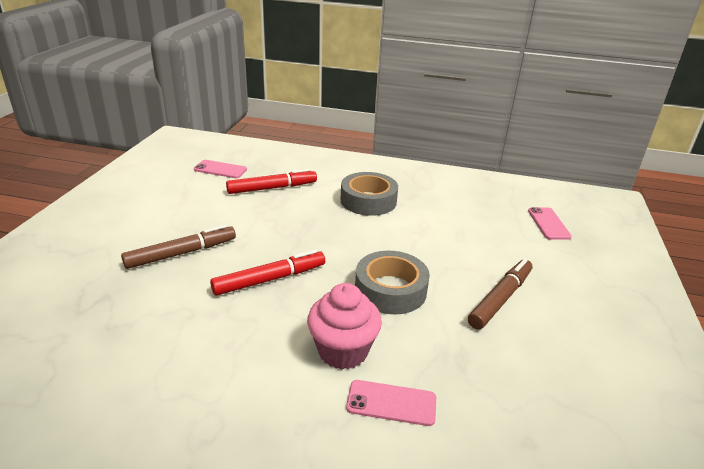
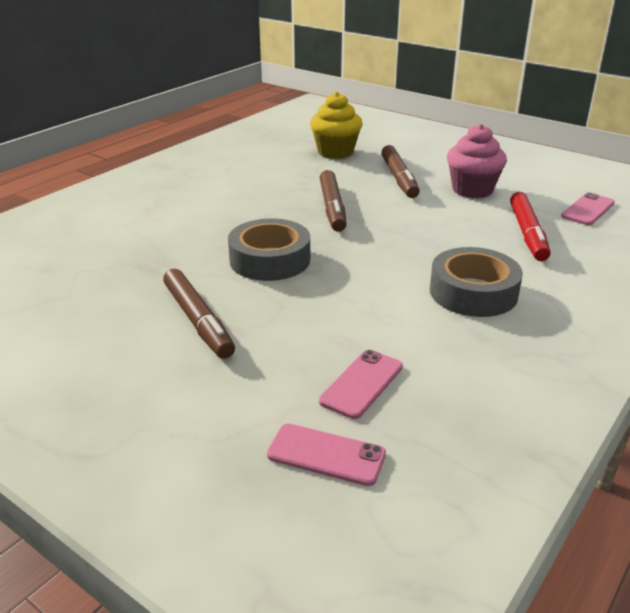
camera: 115 degrees right, 0 degrees up
(104, 311) = (335, 152): none -> yellow cupcake
(270, 279) = (332, 208): red marker -> brown marker
(343, 351) = (213, 221): pink cupcake -> pink cupcake (472, 190)
(391, 403) = (143, 228): pink phone -> pink phone (362, 384)

